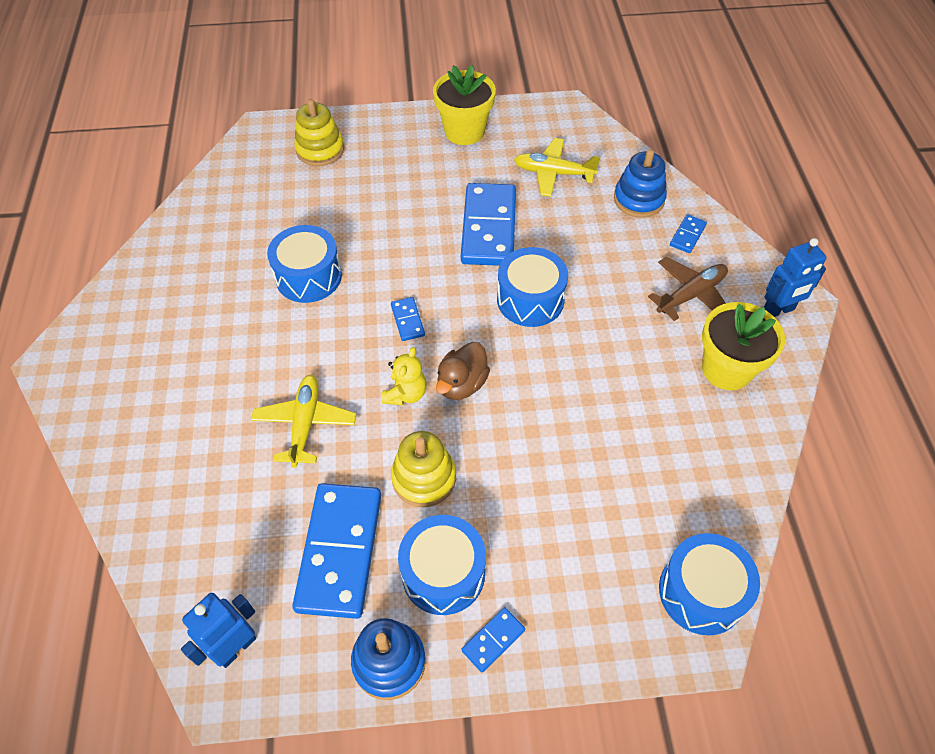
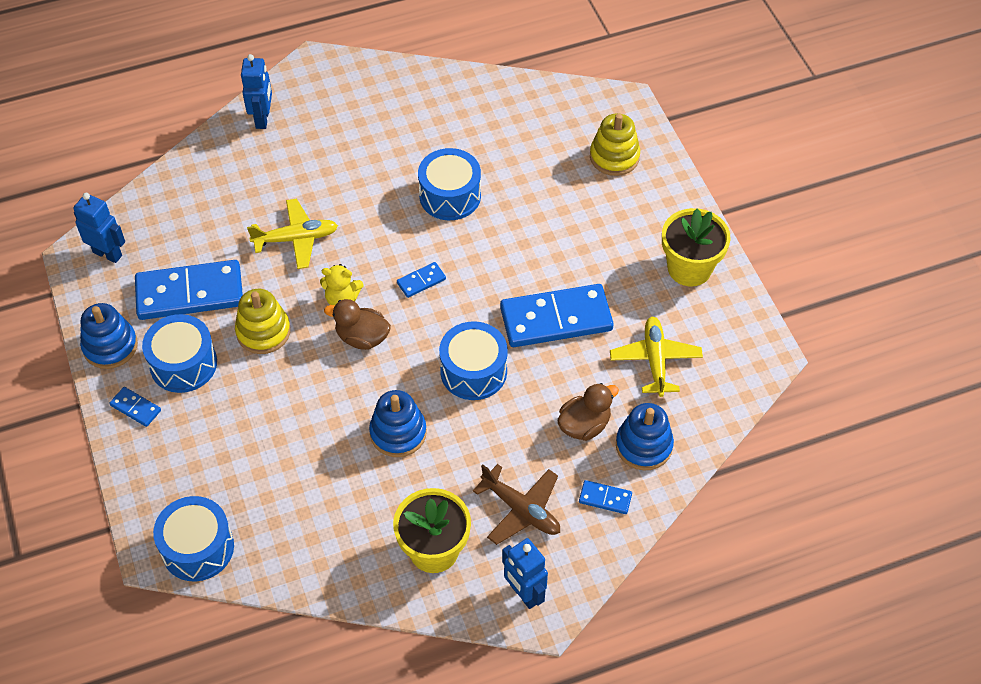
camera: 75 degrees right, 0 degrees up
(107, 430) = (263, 119): none -> blue robot
(588, 374) = (398, 433): none -> blue stacking toy
(609, 233) = (584, 425): none -> brown duck

